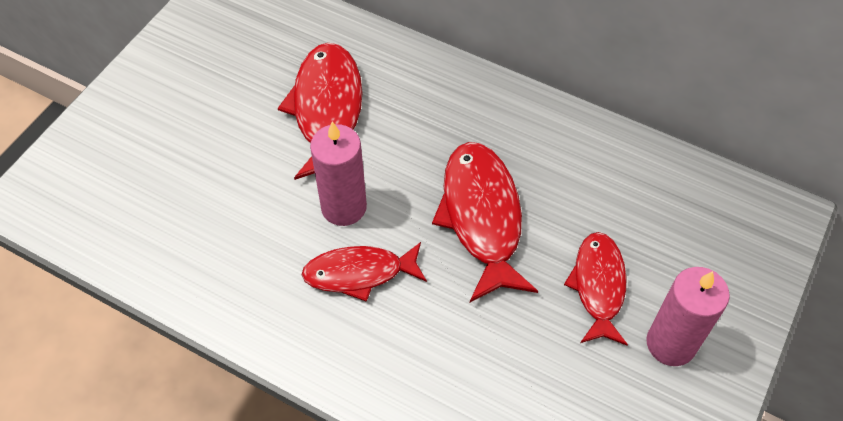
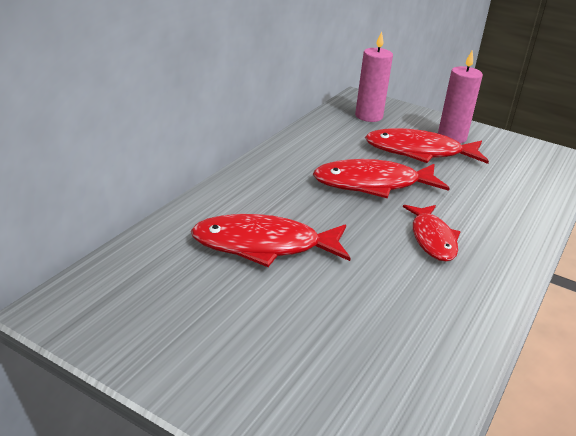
camera: 90 degrees left, 25 degrees down
(344, 207) = (370, 243): pink candle -> pink candle (368, 116)
(598, 286) = (419, 152): red fish -> red fish, size x1.52

